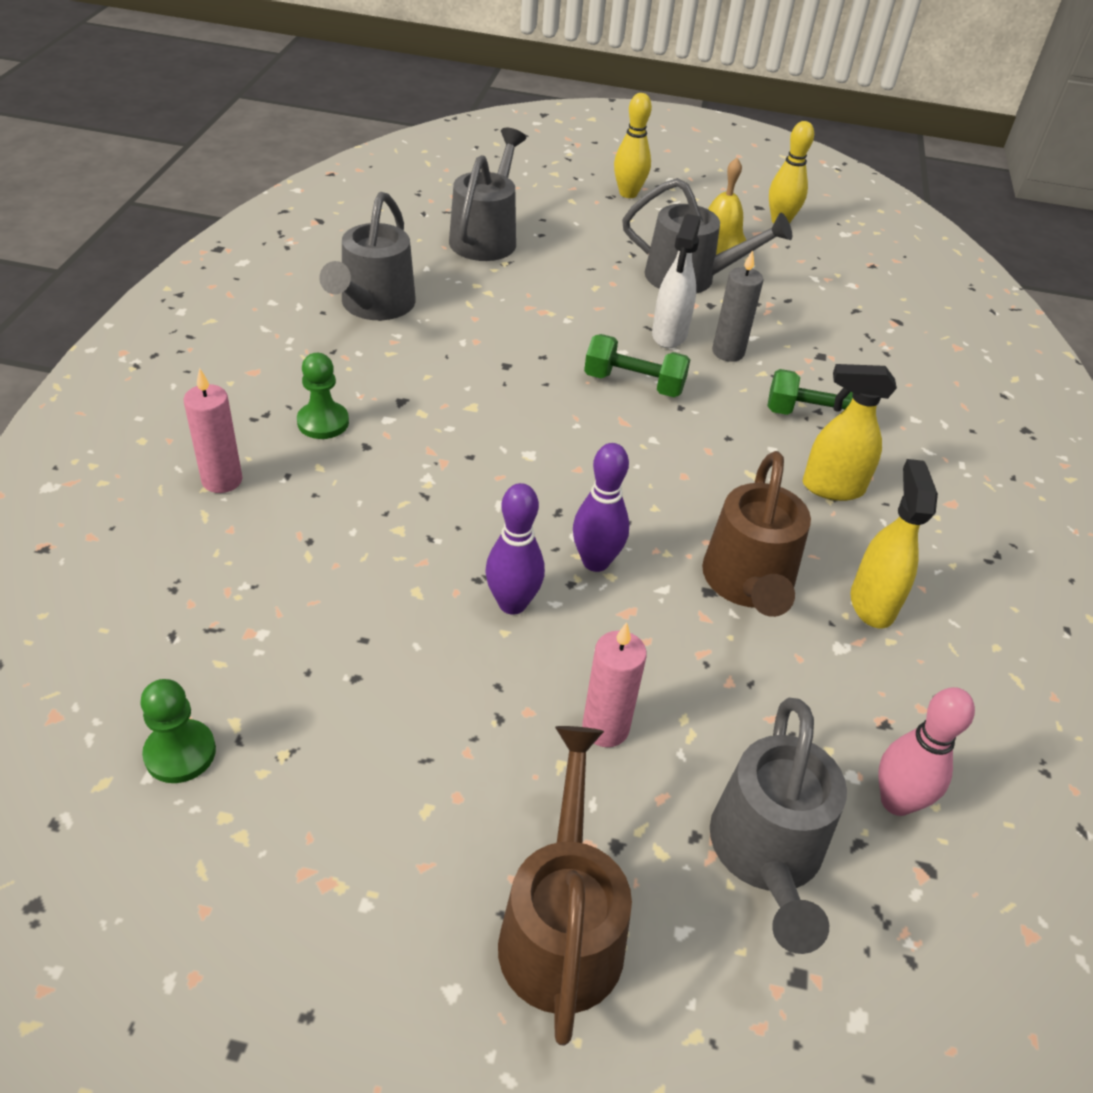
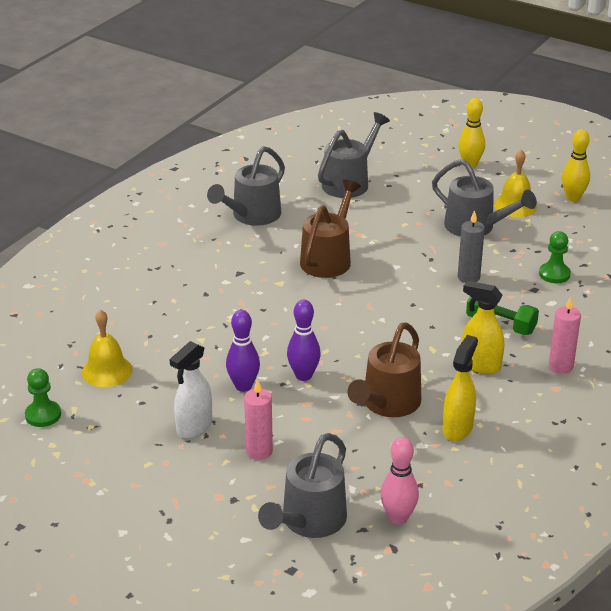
camera: 25 degrees right, 10 degrees down
(222, 480) = (117, 298): pink candle -> pink candle (560, 366)
(264, 627) = (107, 371): none -> yellow bell
(323, 422) = (187, 277): green pawn -> green pawn (554, 274)
(562, 925) = (187, 522): brown watering can -> brown watering can (329, 258)
(634, 384) = (391, 286): green dumbbell -> none
(669, 335) = (435, 261): white spray bottle -> white spray bottle (194, 427)

